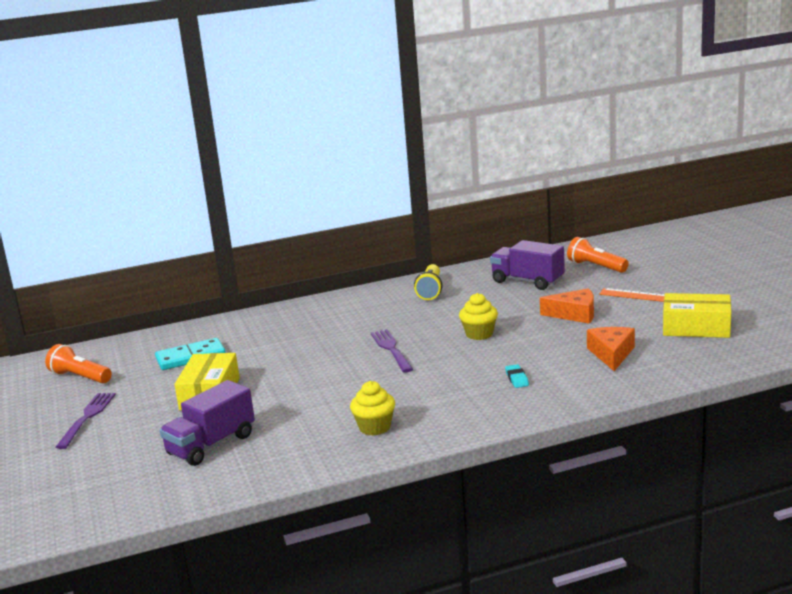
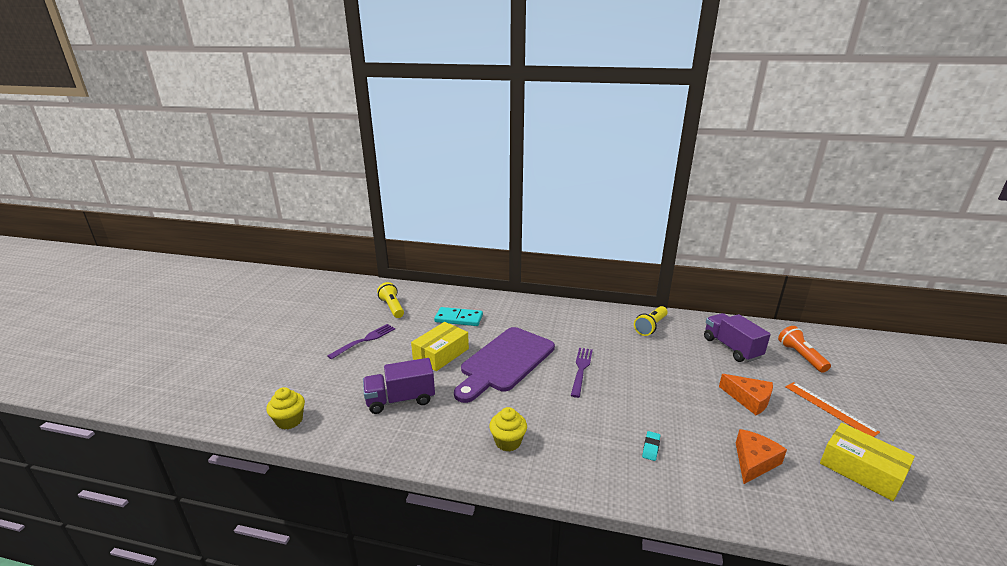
camera: 30 degrees right, 5 degrees up
(80, 377) = (392, 307): orange flashlight -> yellow flashlight
(298, 373) = (505, 361): none -> purple cutting board
(479, 334) = (655, 384): yellow cupcake -> yellow cupcake (289, 421)

